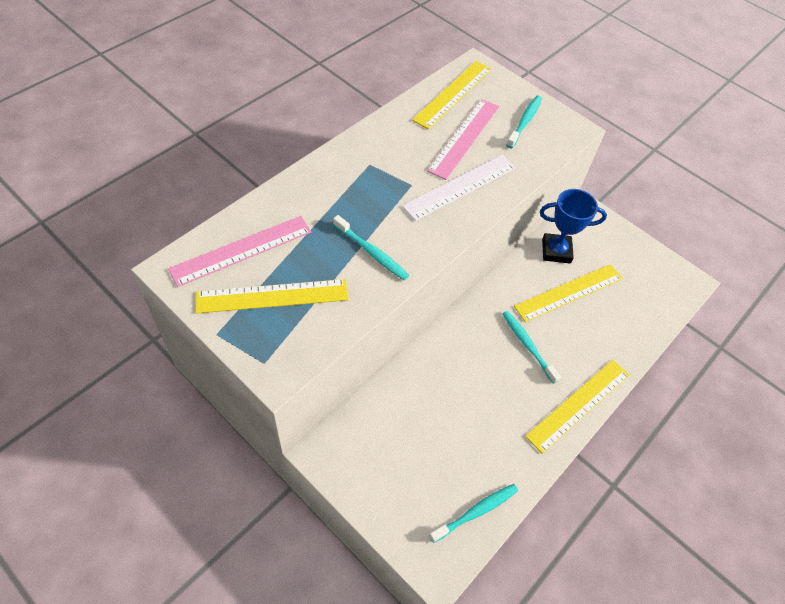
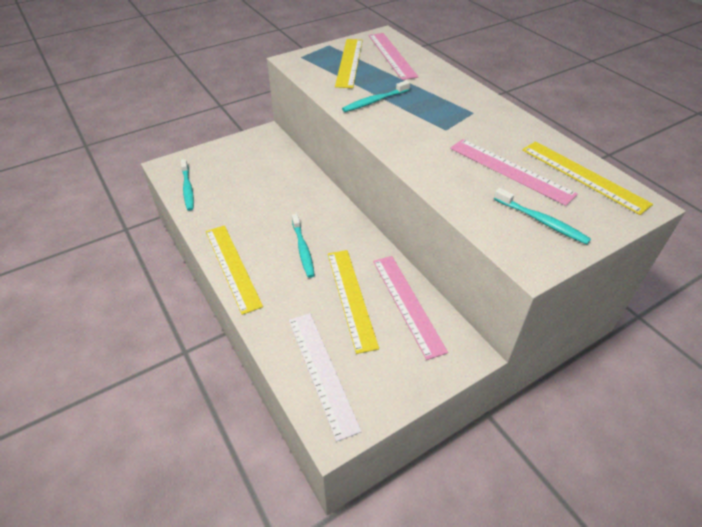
camera: 110 degrees right, 10 degrees down
(460, 187) = (440, 155): white ruler -> white ruler (322, 371)
(527, 345) = (303, 249): turquoise toothbrush -> turquoise toothbrush turned 90 degrees clockwise
(556, 251) = (407, 304): blue trophy -> pink ruler

